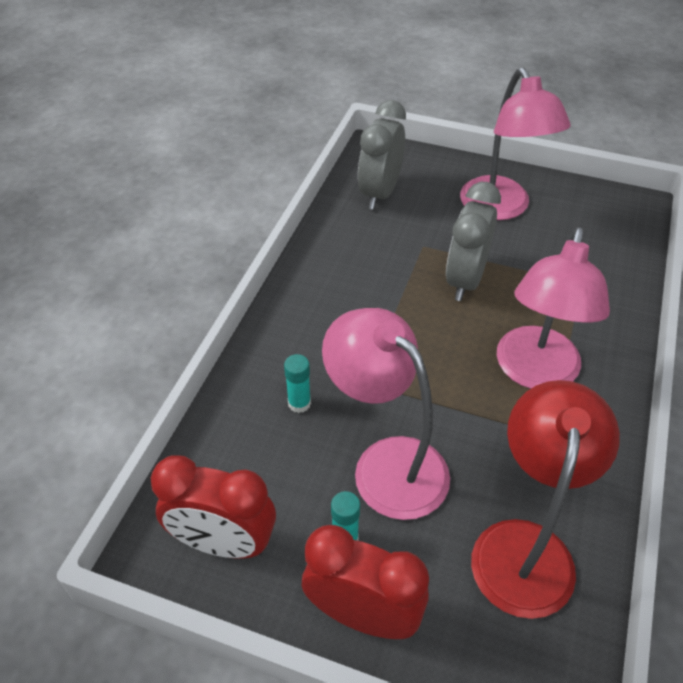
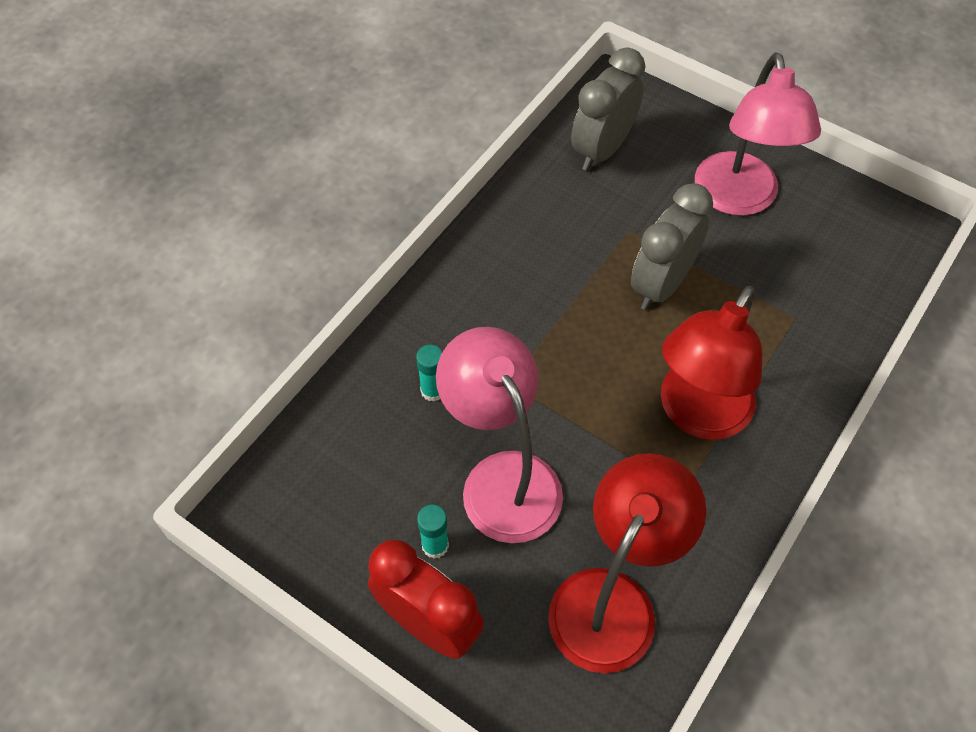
camera: 15 degrees right, 10 degrees up
(224, 543) = (317, 520): red clock -> none
(535, 373) = (697, 414): pink lamp -> red lamp

